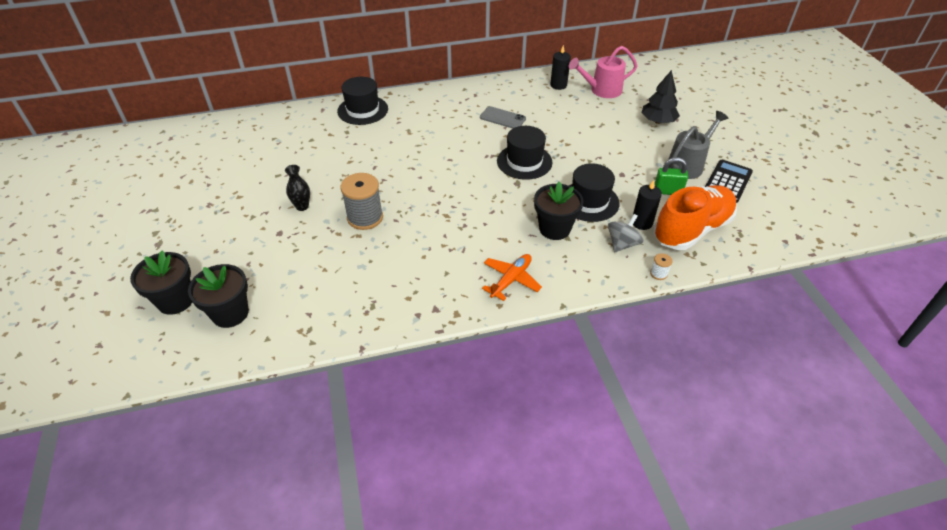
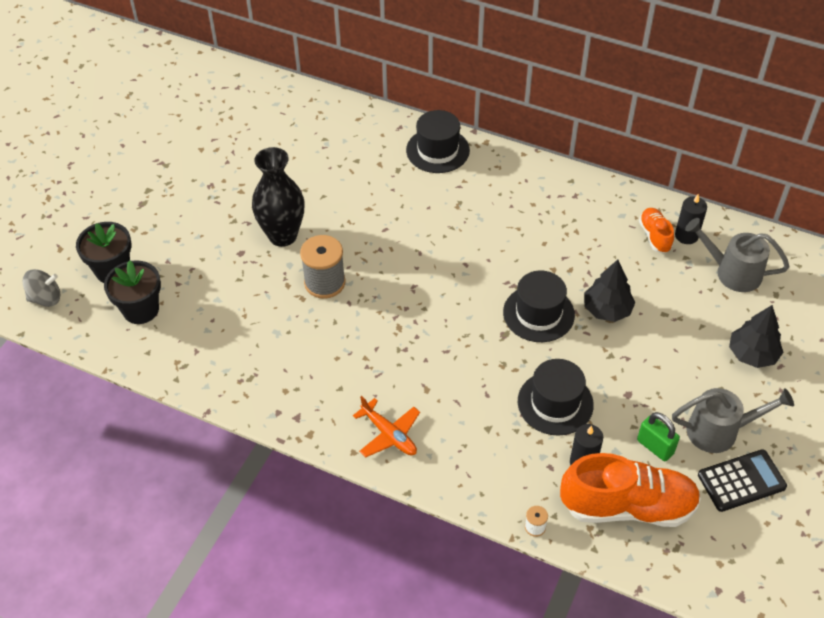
camera: 40 degrees right, 5 degrees up
(302, 206) = (282, 236): black vase -> black vase, size x2.00
(502, 118) = (573, 244): grey phone -> none
(511, 280) = (389, 435): orange plane -> orange plane turned 60 degrees clockwise
(542, 93) = (655, 236): none -> orange shoe
(554, 229) = (486, 410): black flower pot -> none
(560, 140) = (607, 309): none -> black tree
(601, 90) = (731, 272): pink watering can -> grey watering can
(622, 244) = (535, 471): grey spinning top -> grey spinning top (46, 298)

